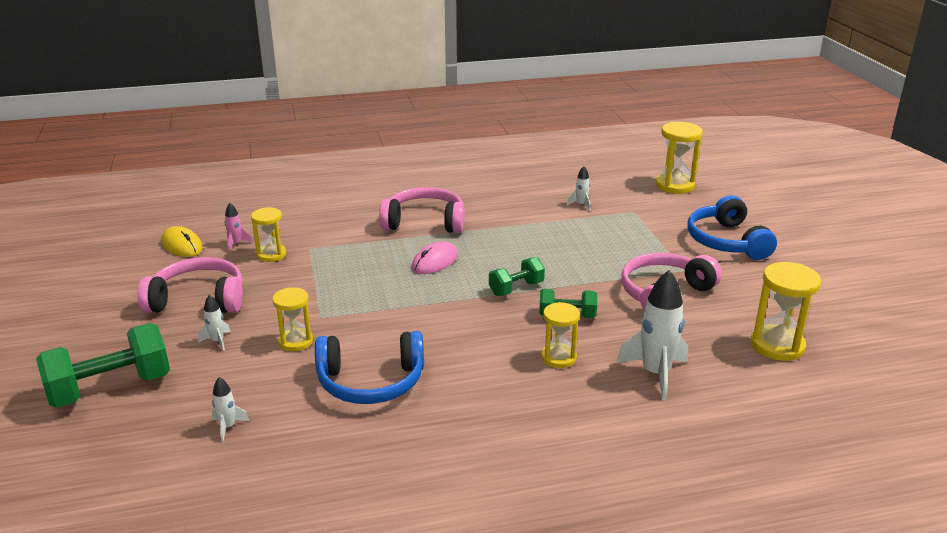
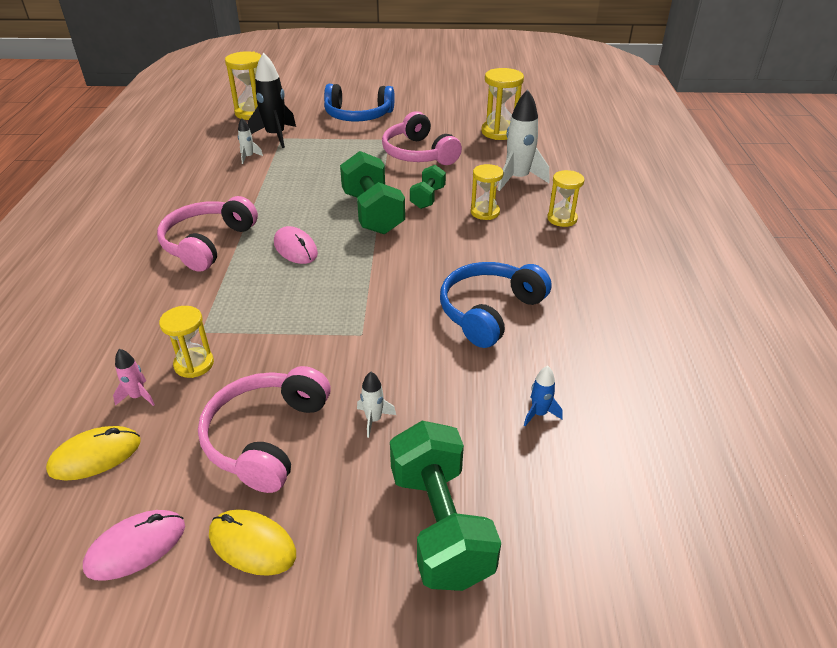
camera: 75 degrees left, 10 degrees up
(105, 315) = (252, 544): none -> yellow mouse
(109, 278) = (136, 546): none -> pink mouse
(228, 427) = (539, 414): white rocket -> blue rocket
(295, 341) = (401, 355): yellow hourglass -> yellow hourglass (562, 219)
(371, 382) = (489, 311): blue headphones -> blue headphones turned 150 degrees counterclockwise
(516, 288) = (372, 213): green dumbbell -> green dumbbell, size x1.79
(635, 207) = (275, 136): none -> black rocket

